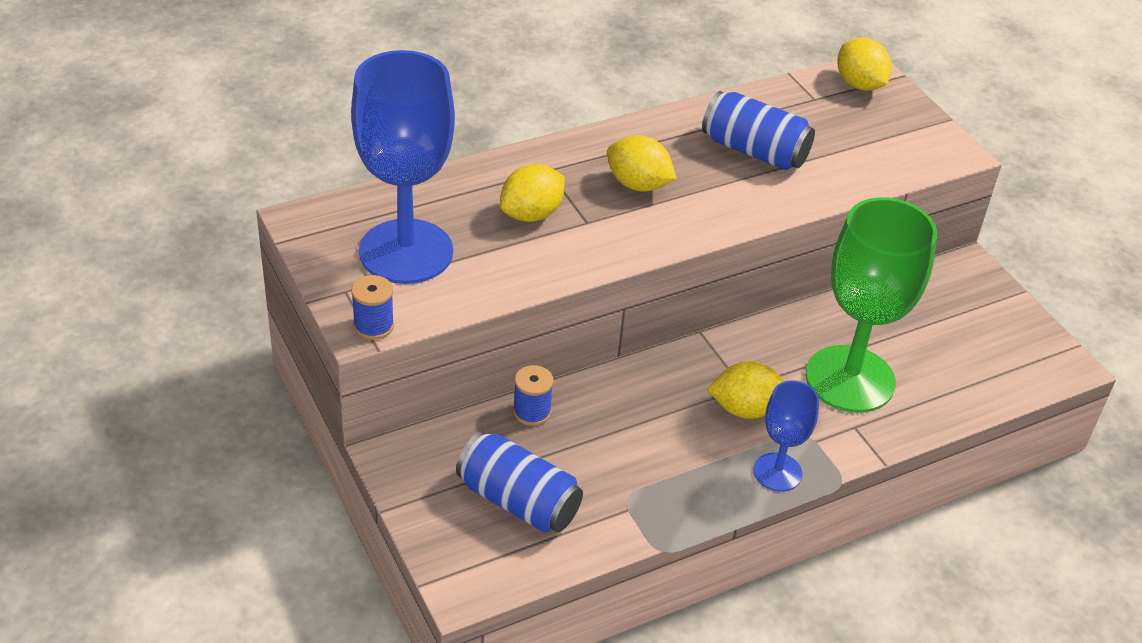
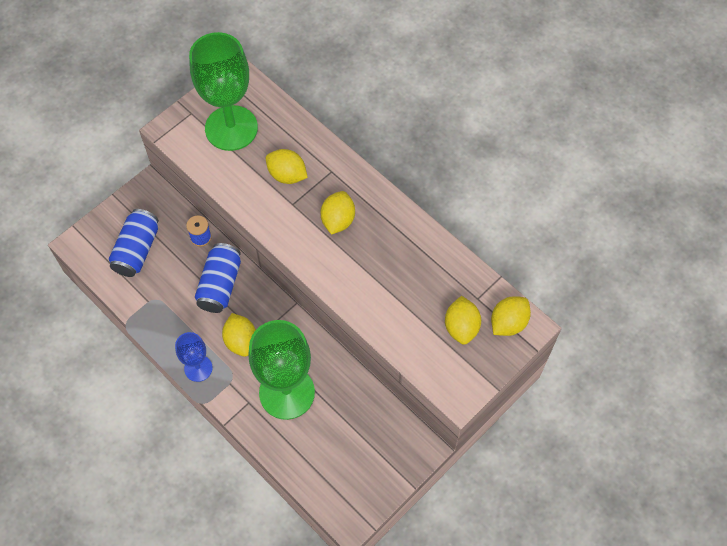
camera: 75 degrees right, 20 degrees up
(373, 326) = (169, 134): blue spool -> none
(406, 252) = (231, 128): blue goblet -> green goblet
(754, 151) = (401, 275): blue can -> blue can (220, 285)
(853, 122) = (461, 327): none -> yellow lemon

